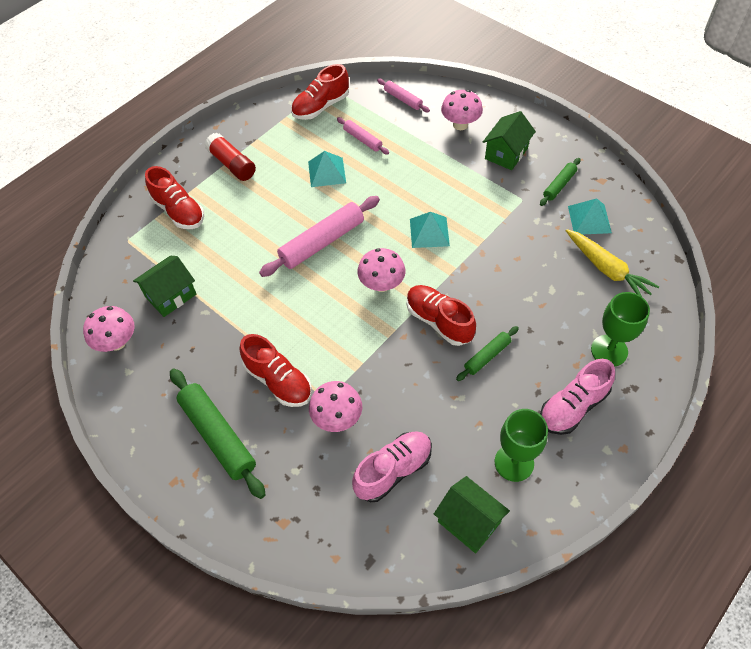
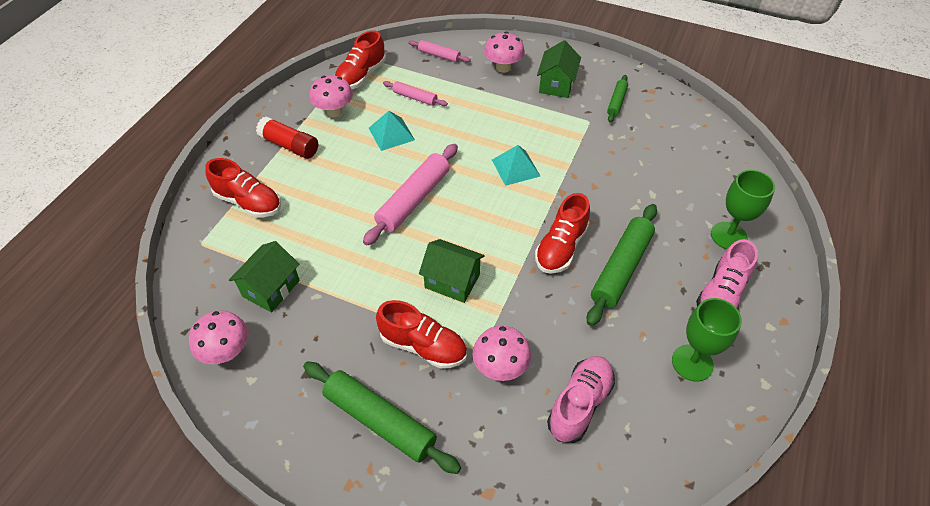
camera: 20 degrees left, 5 degrees down
(381, 284) = (490, 226): pink mushroom -> pink mushroom (334, 112)
(439, 321) = (561, 247): red shoe -> red shoe turned 90 degrees counterclockwise
(469, 522) = (676, 434): green house -> green house (452, 281)
(487, 356) = (621, 269): green rolling pin -> green rolling pin, size x1.86
(589, 219) = (657, 125): turquoise pyramid -> none
(607, 269) = (693, 165): yellow carrot -> none

